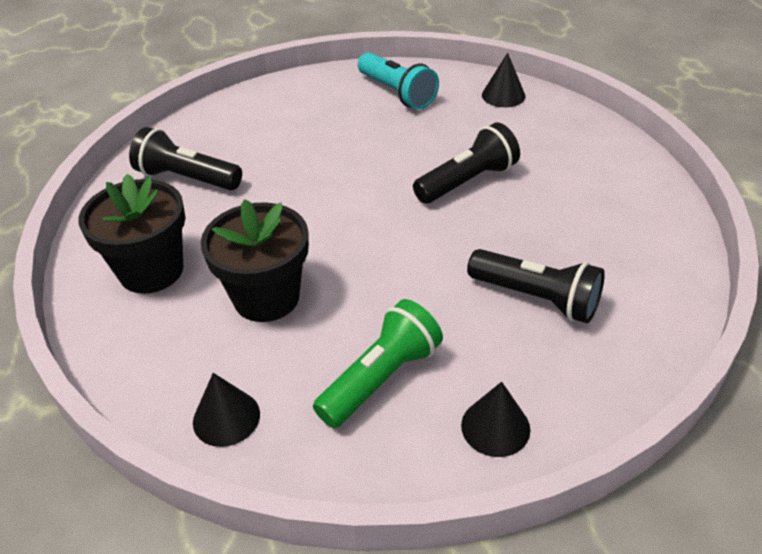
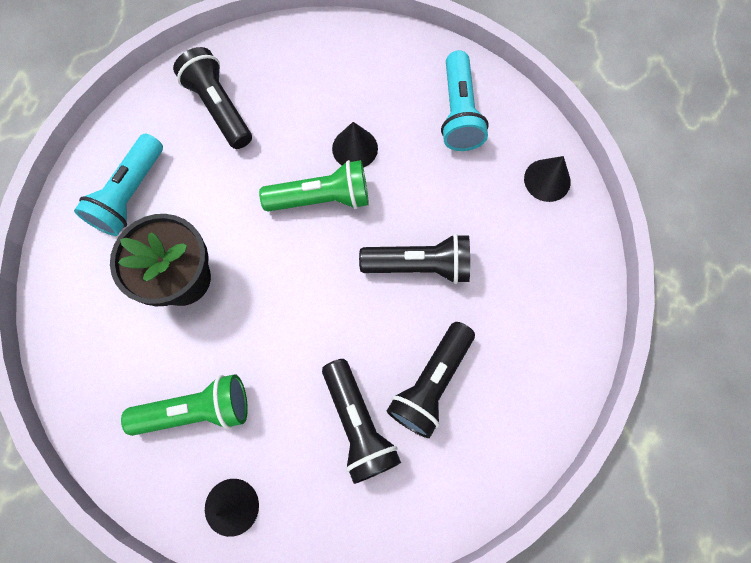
camera: 35 degrees right, 30 degrees up
(151, 271) = (130, 194): black flower pot -> turquoise flashlight
(226, 417) = (85, 366): black cone -> black cone (355, 148)
(341, 185) = (321, 198): none -> green flashlight
(561, 240) = (431, 383): none -> black flashlight

